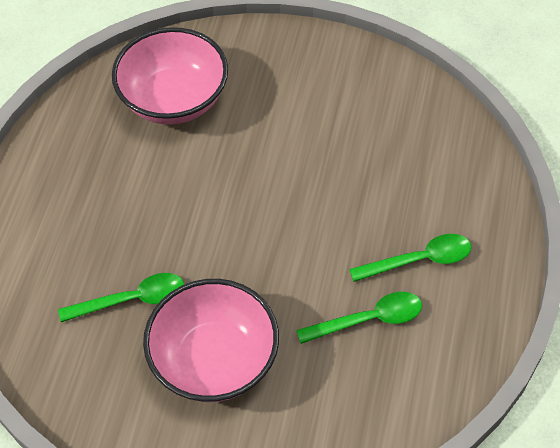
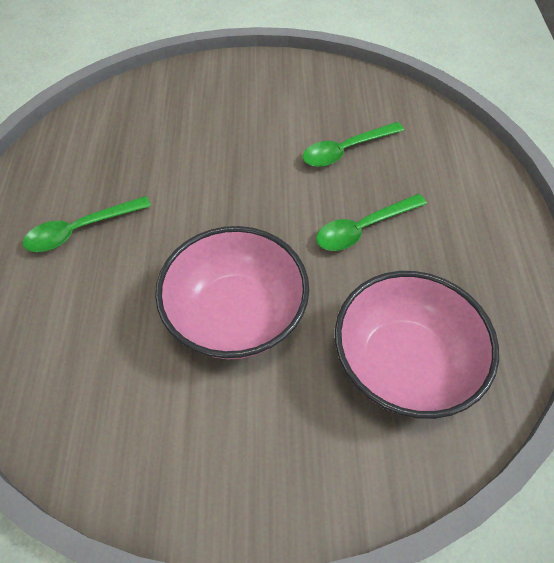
camera: 165 degrees right, 0 degrees up
(214, 360) = (257, 122): pink bowl -> pink bowl (236, 315)
(369, 319) = (128, 172): green spoon -> green spoon (363, 229)

